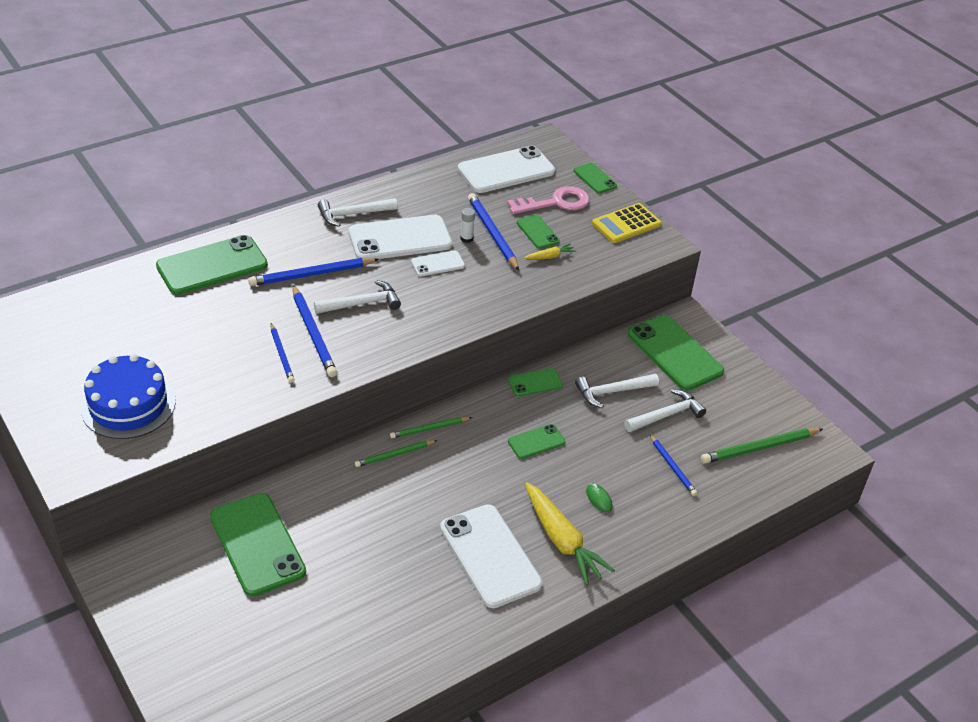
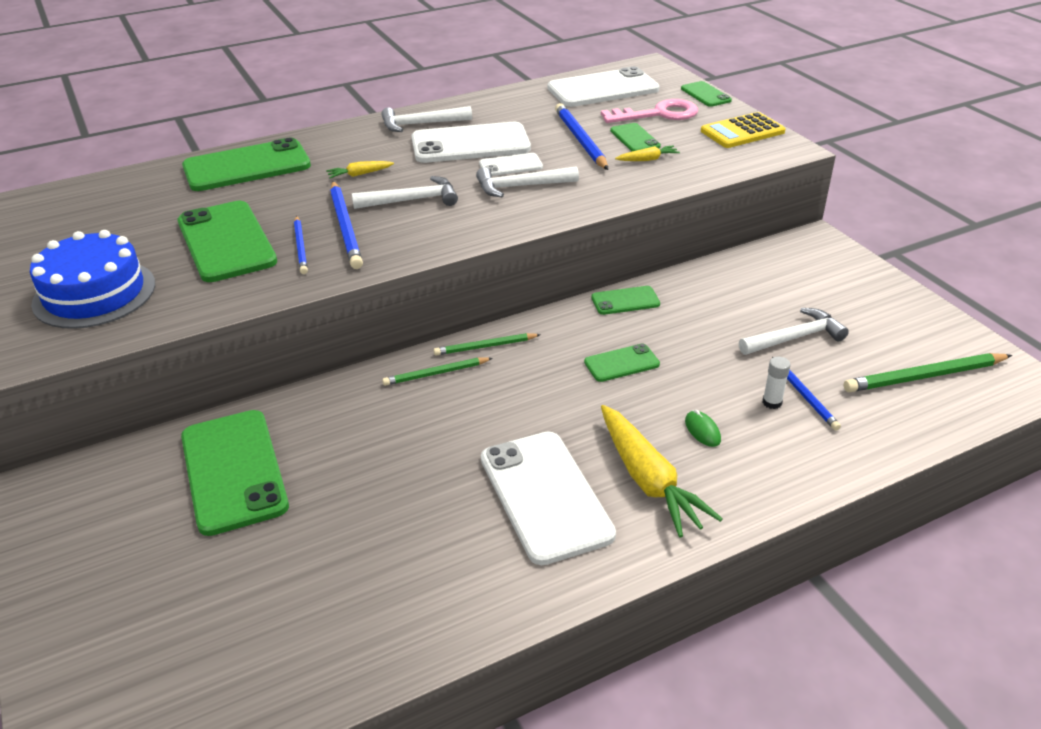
camera: 10 degrees right, 5 degrees down
(312, 274) = (360, 174): blue pencil -> yellow carrot
(466, 239) = (549, 144): white glue stick -> white glue stick (772, 402)
(612, 392) = (723, 312): white hammer -> white hammer (521, 186)
(675, 353) = (804, 273): green phone -> green phone (226, 242)

